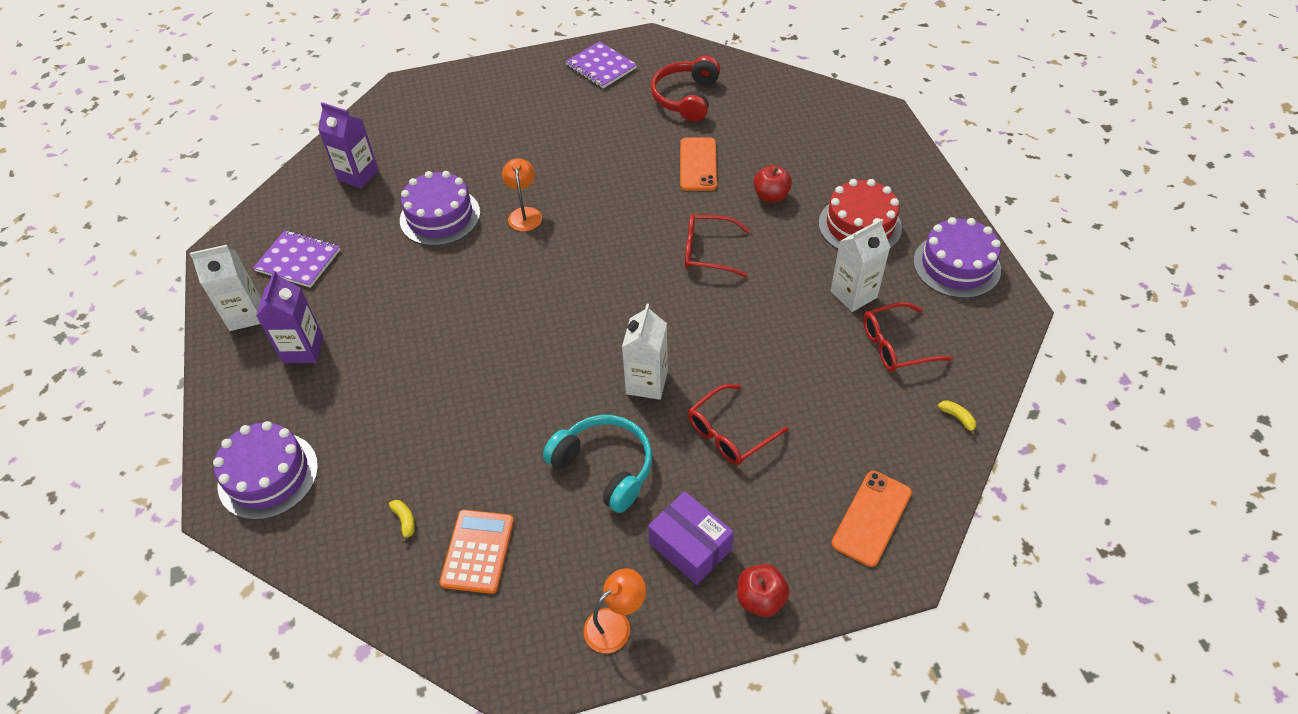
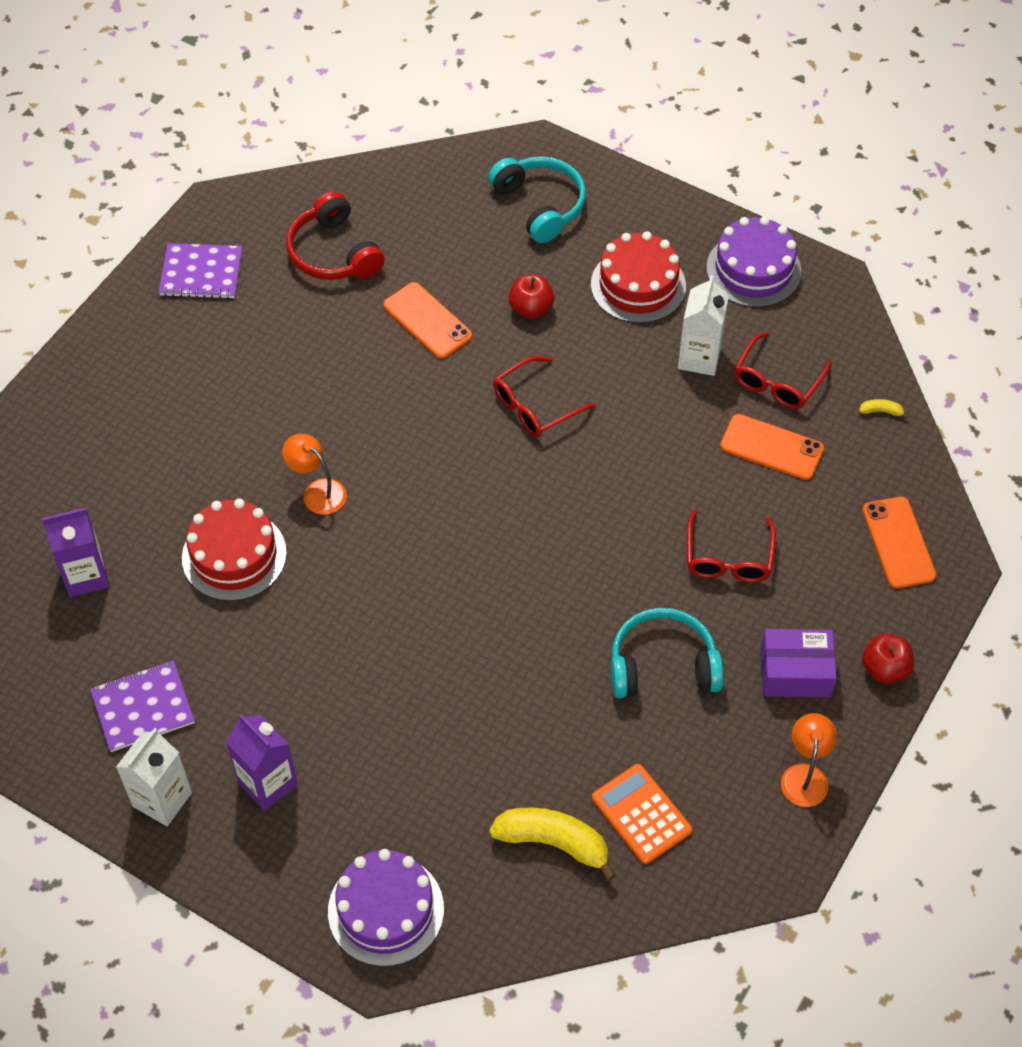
camera: 45 degrees left, 5 degrees up
(405, 521) = (553, 842): yellow banana -> yellow banana, size x2.38
(440, 216) = (234, 555): purple cake -> red cake
(646, 383) = (616, 568): white carton -> none
(843, 384) = (771, 447): none -> orange phone
(845, 143) = (540, 205): none -> turquoise headphones

